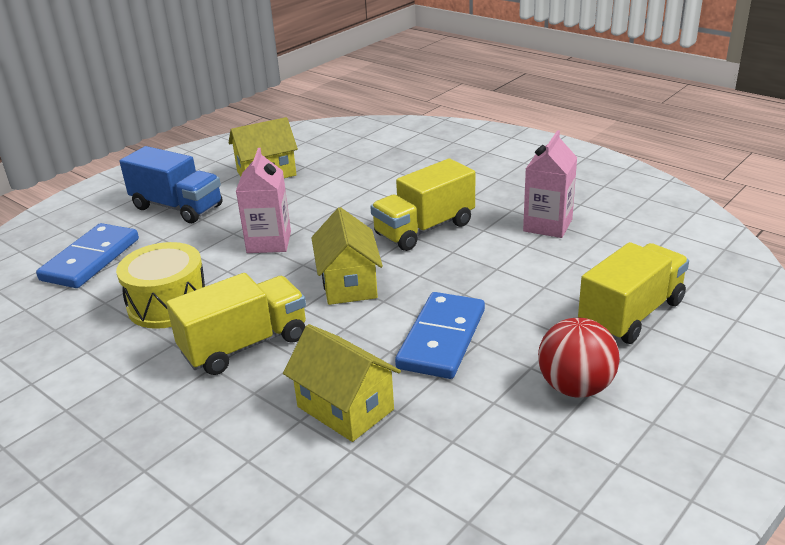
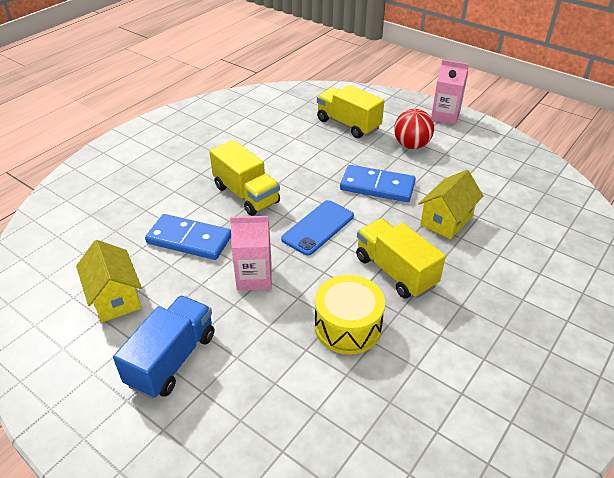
camera: 95 degrees left, 10 degrees up
(91, 259) = (272, 410): blue domino -> blue domino (189, 240)
(349, 284) = (318, 227): yellow house -> blue phone
(547, 225) = (250, 144): pink carton -> pink carton (445, 116)

